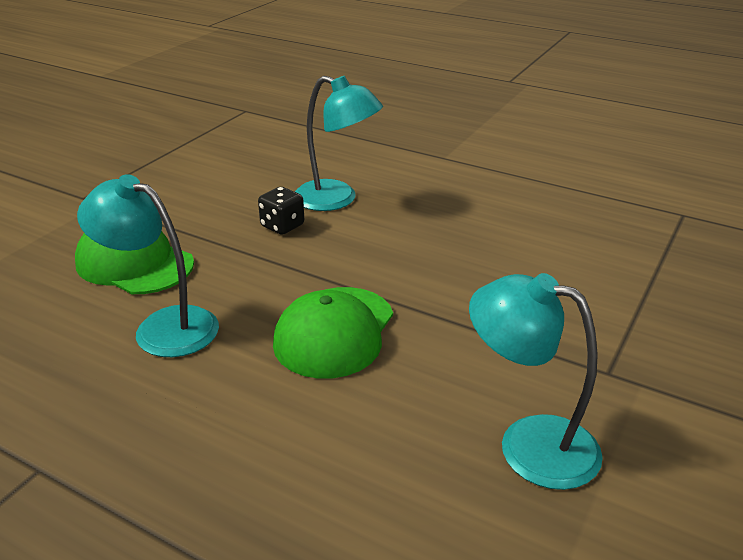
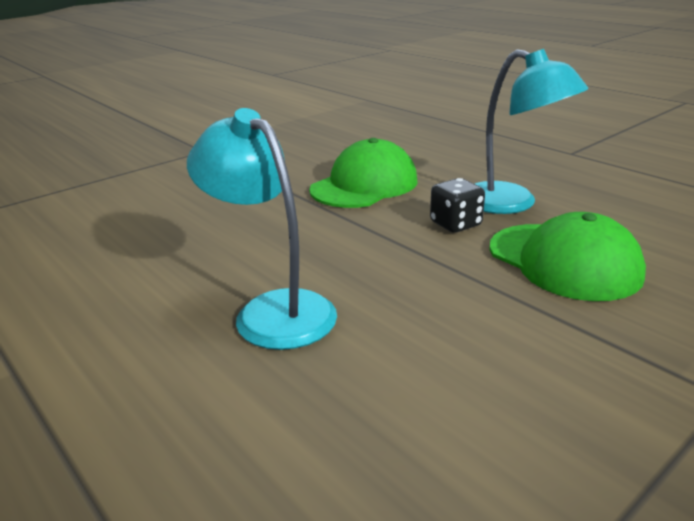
camera: 160 degrees left, 5 degrees down
(282, 226) = (371, 281): black dice -> black dice (455, 224)
(529, 444) = (287, 136): turquoise lamp -> none

